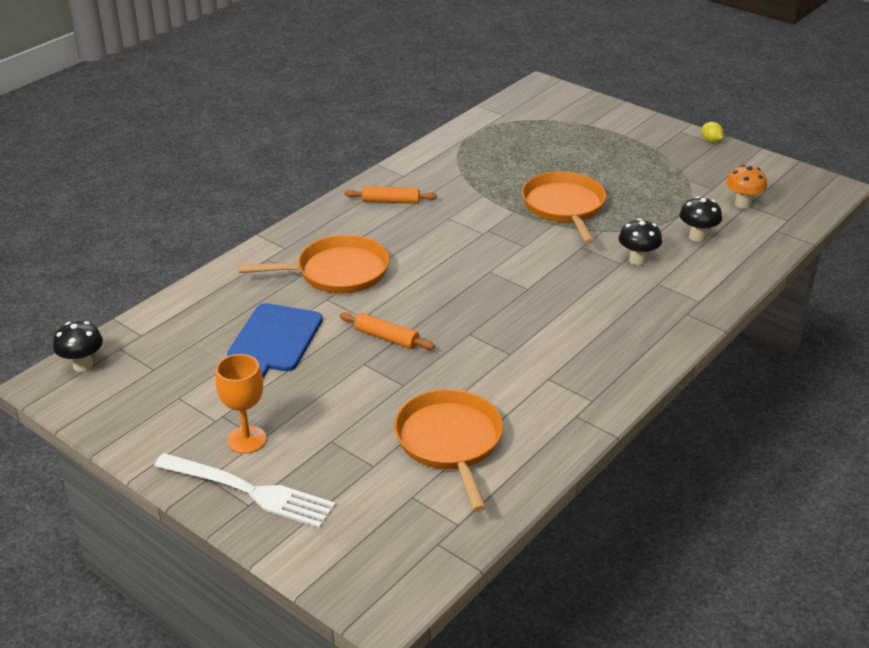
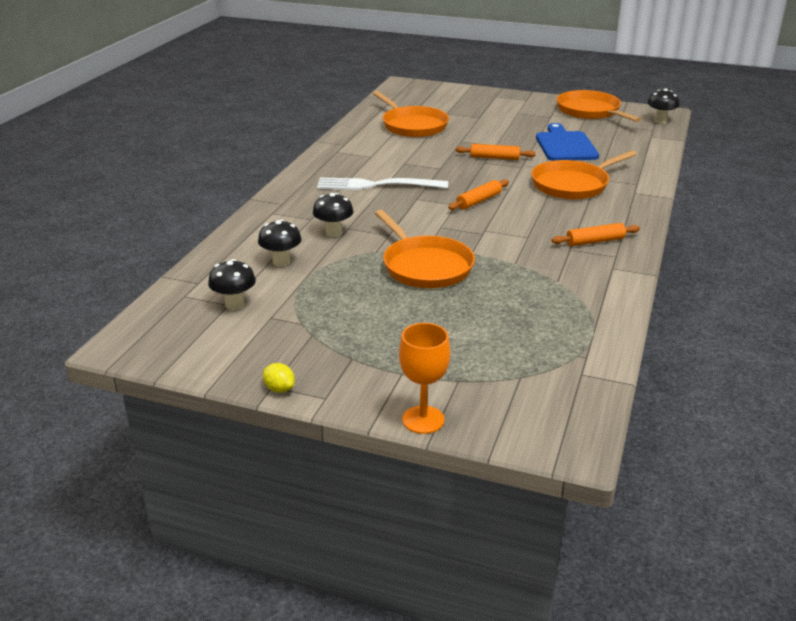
camera: 160 degrees right, 5 degrees down
(148, 415) = (590, 111): none -> orange pan
(246, 440) = (525, 111): orange goblet -> orange goblet (423, 420)
(250, 491) = (500, 99): white fork -> white fork (376, 185)
(461, 271) = (479, 201): none -> orange rolling pin
(742, 204) = (234, 304): orange mushroom -> black mushroom

